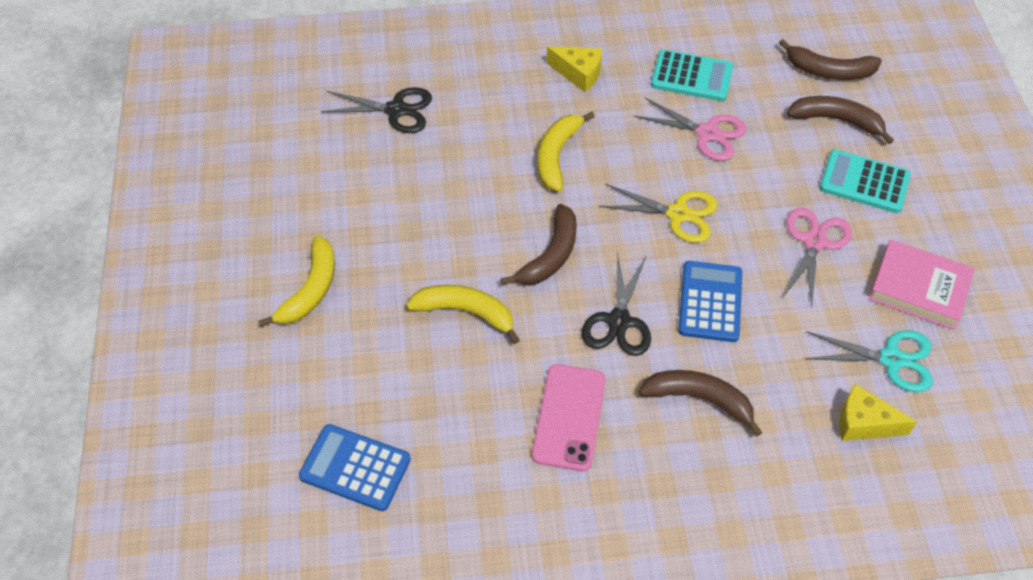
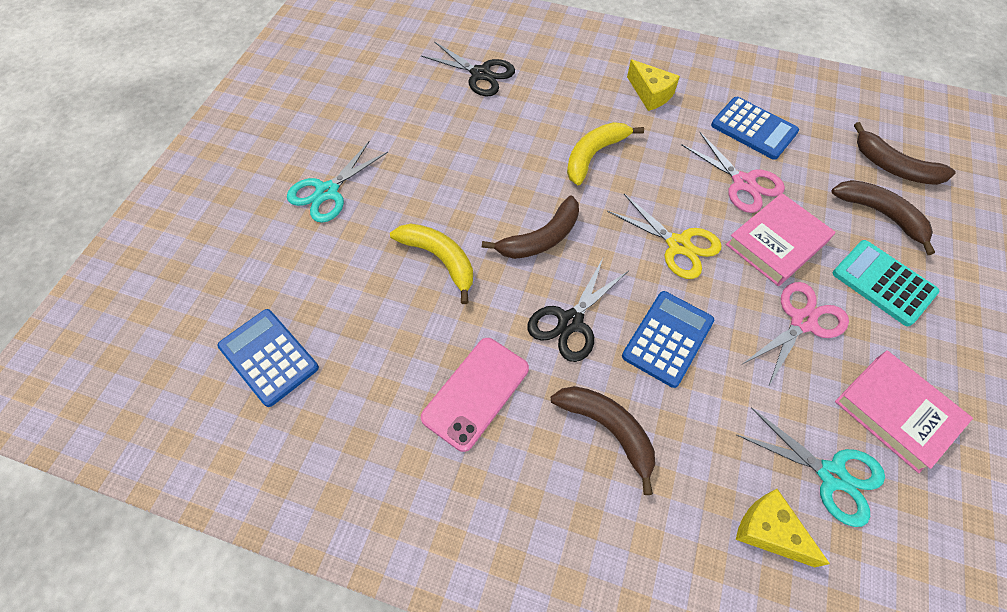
camera: 25 degrees right, 5 degrees up
(310, 290) = (327, 192): yellow banana -> turquoise scissors
(691, 76) = (753, 129): turquoise calculator -> blue calculator
(762, 180) = (776, 243): none -> pink book

